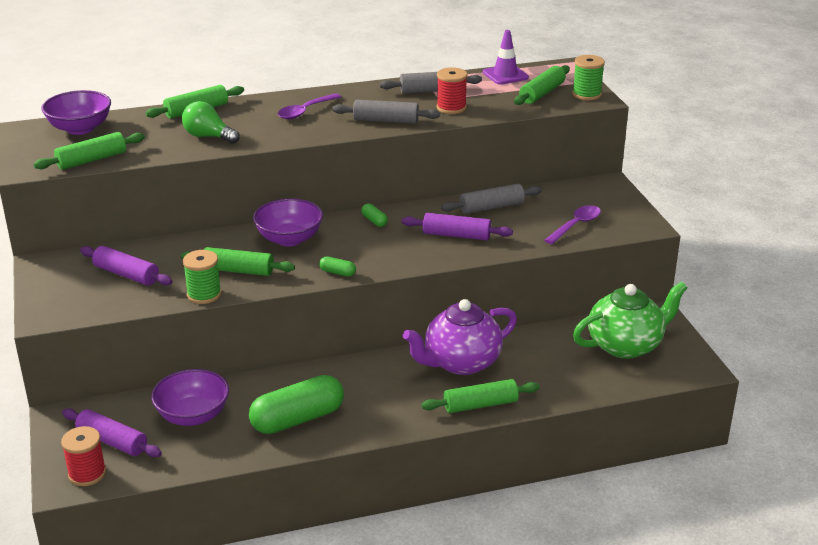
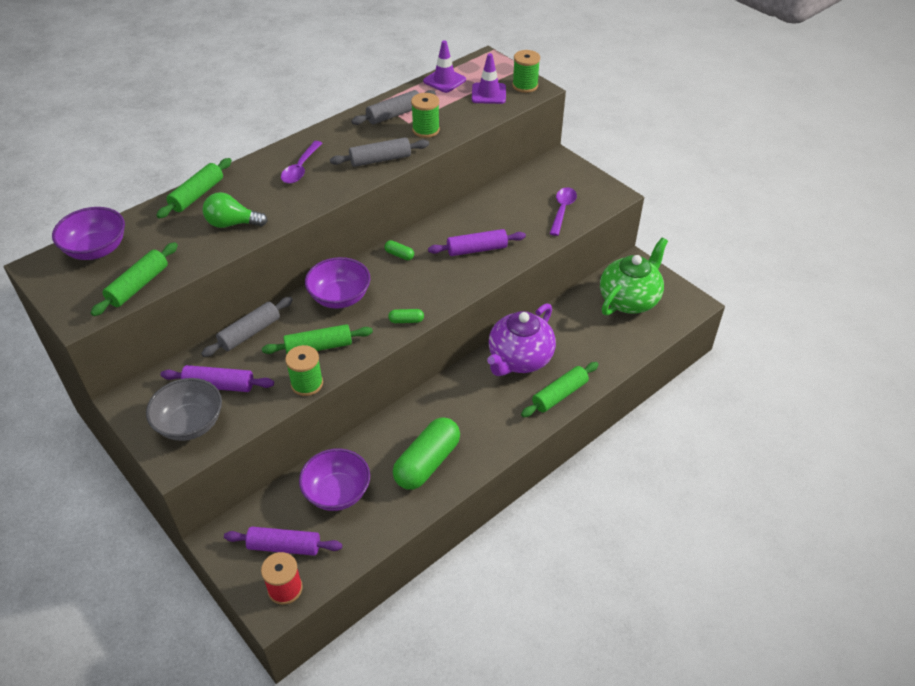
camera: 25 degrees left, 15 degrees up
(79, 295) = (190, 424): none -> grey bowl
(451, 108) = (426, 130): red spool -> green spool
(491, 207) = (485, 211): grey rolling pin -> grey rolling pin (250, 333)
(542, 93) = (488, 94): green rolling pin -> purple traffic cone

